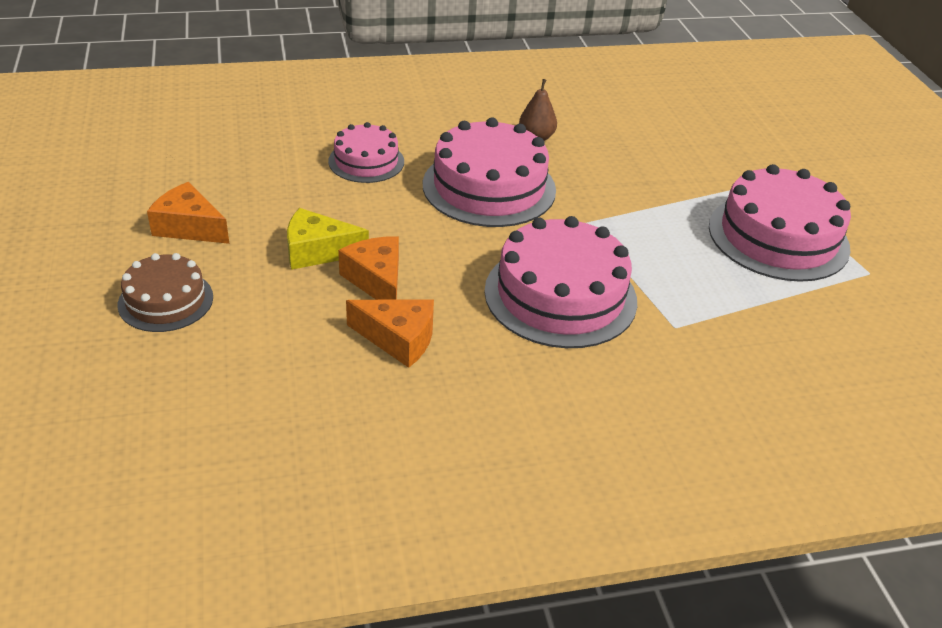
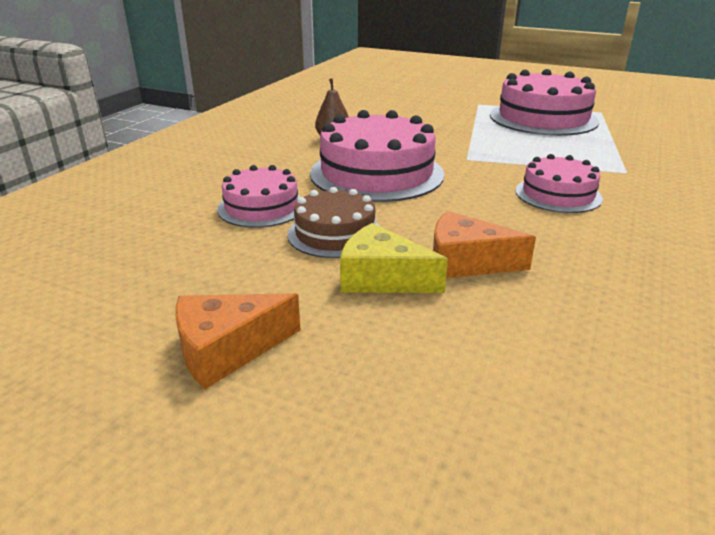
camera: 50 degrees left, 10 degrees down
(165, 300) = (371, 426): brown cake -> brown cake (335, 234)
(317, 251) = (381, 278): yellow cheese -> yellow cheese turned 75 degrees clockwise
(398, 339) = (575, 281): orange cheese -> none
(560, 295) = (558, 194): pink cake -> pink cake, size x0.58

